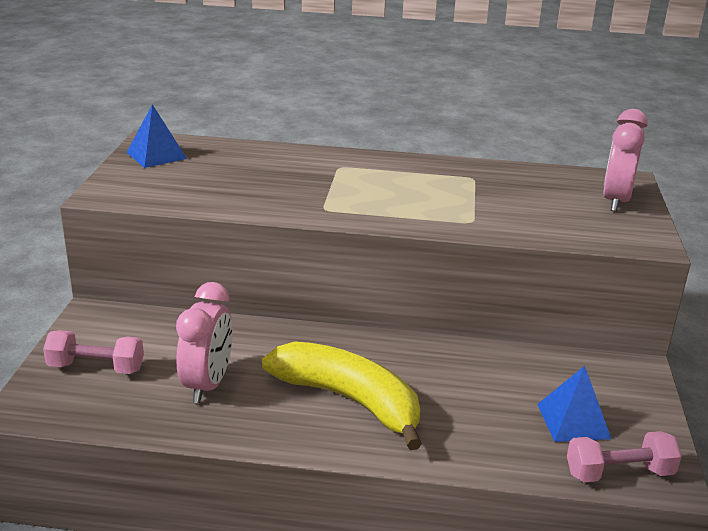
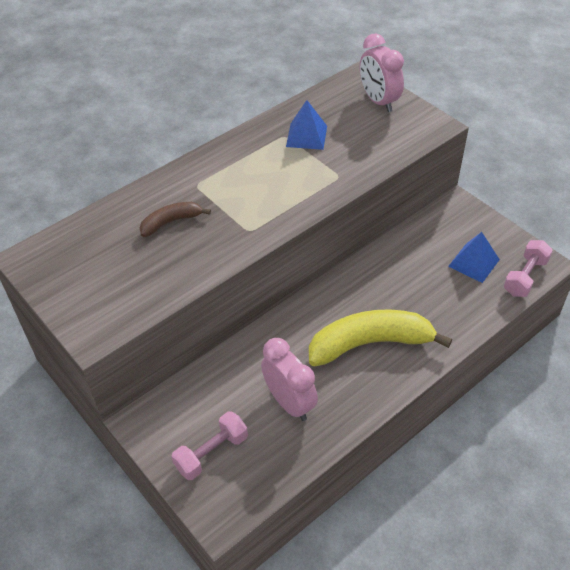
camera: 45 degrees left, 20 degrees up
(156, 155) = (59, 269): blue pyramid -> blue pyramid (306, 136)
(277, 174) = (171, 222): none -> brown banana

